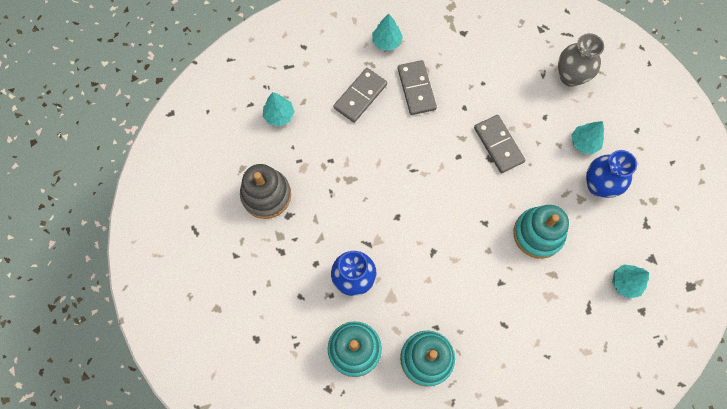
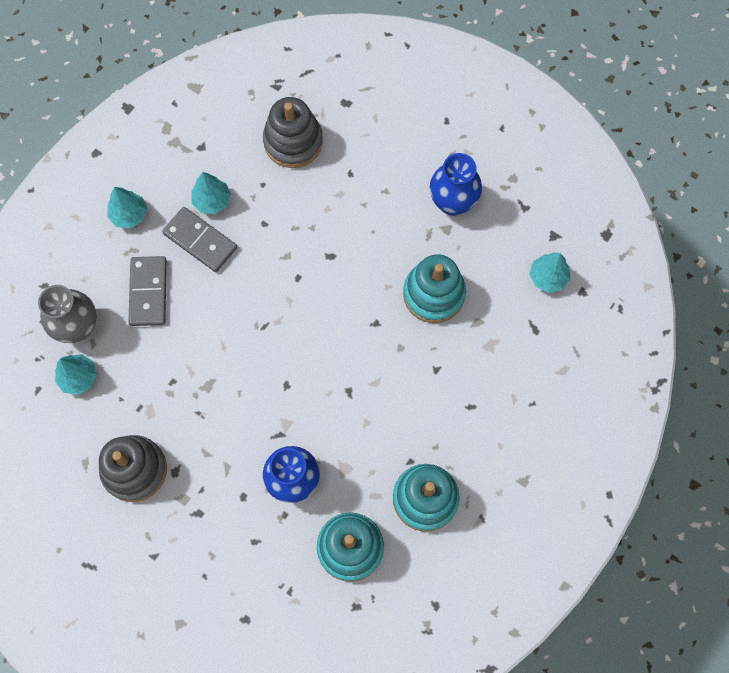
camera: 40 degrees left, 0 degrees up
(498, 145) = (327, 235): grey domino -> none
(524, 71) = (293, 142): none -> grey stacking toy
(570, 76) = (343, 114): grey vase -> grey vase (78, 327)
(584, 143) = (407, 171): turquoise tree -> turquoise tree (212, 200)

